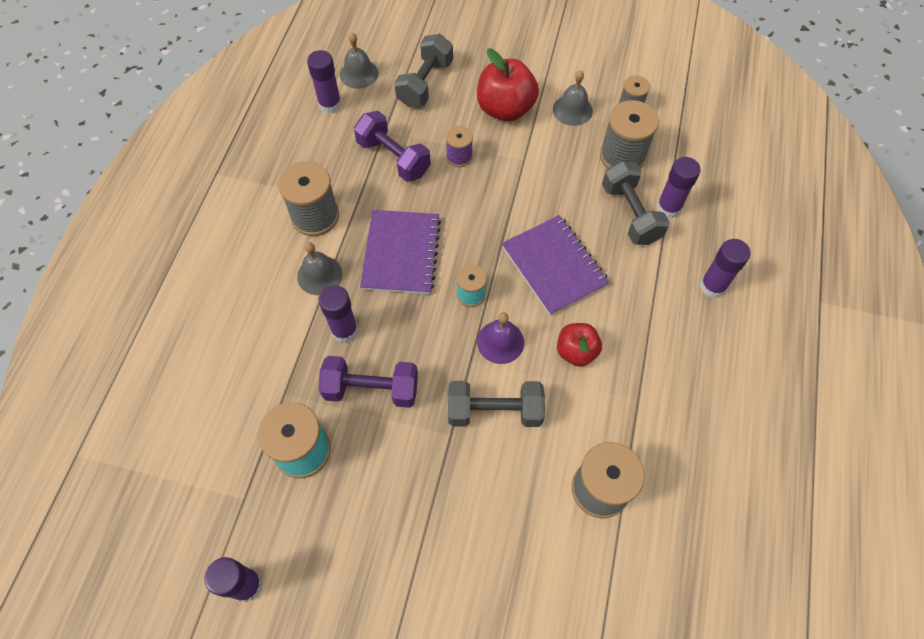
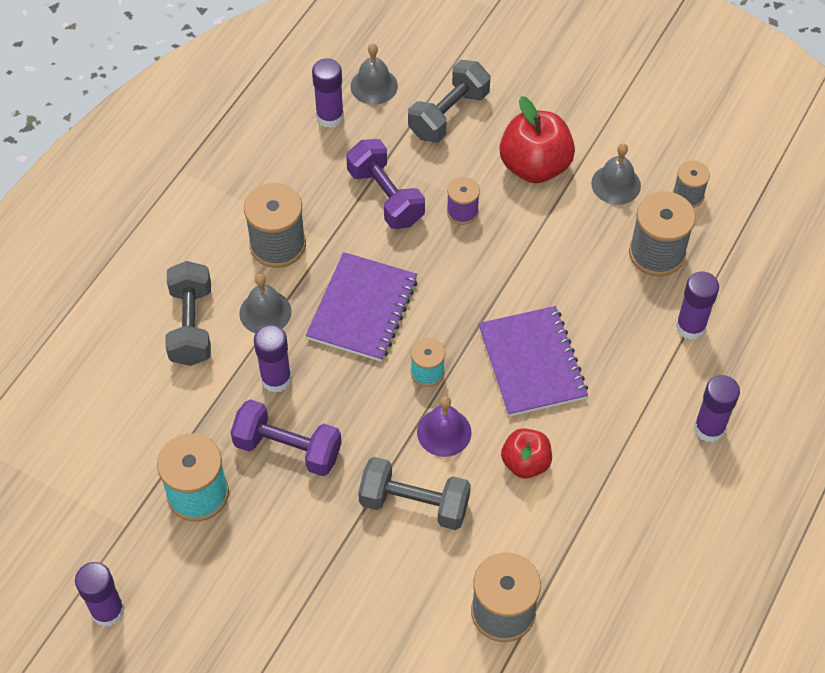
camera: 15 degrees right, 5 degrees down
(630, 214) = (642, 323): grey dumbbell -> grey dumbbell (191, 325)

